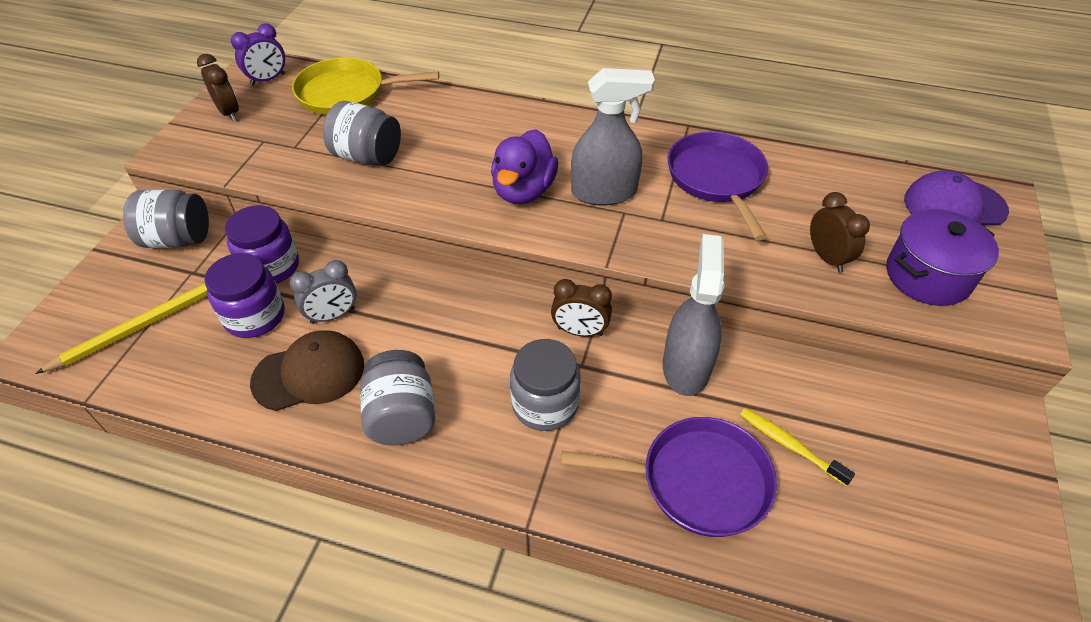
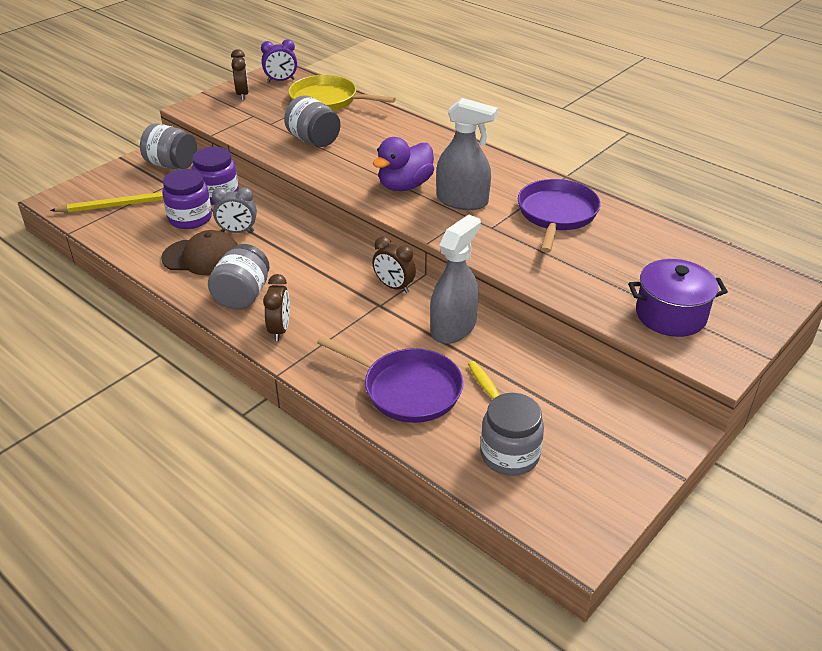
camera: 25 degrees right, 10 degrees down
(545, 404) = (338, 318): grey jar -> grey jar (509, 455)
(827, 257) = (598, 282): brown clock -> brown clock (280, 329)
(954, 205) = (741, 280): purple cap -> none

